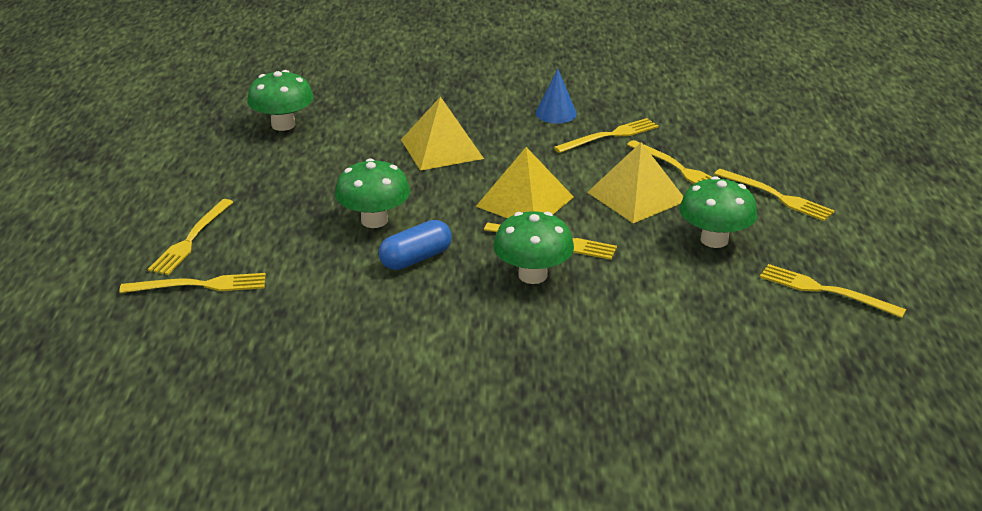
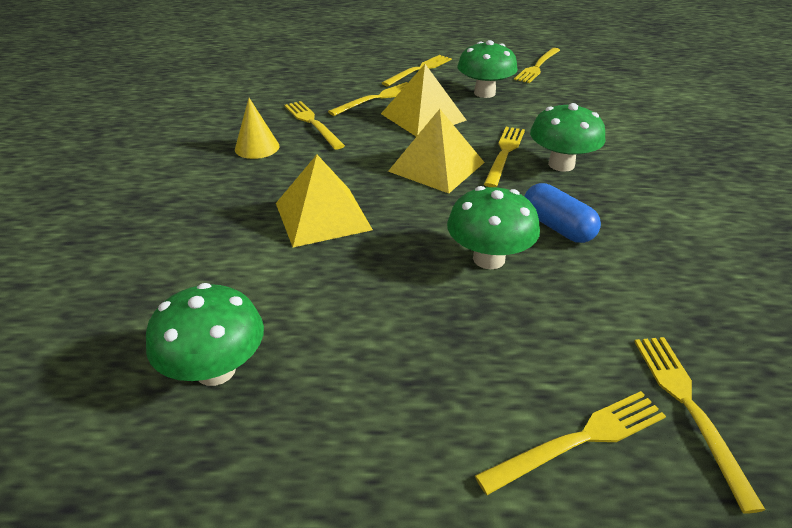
camera: 90 degrees left, 5 degrees up
(191, 239) = (579, 440): yellow fork -> yellow fork turned 45 degrees counterclockwise
(556, 113) = (257, 147): blue cone -> yellow cone

